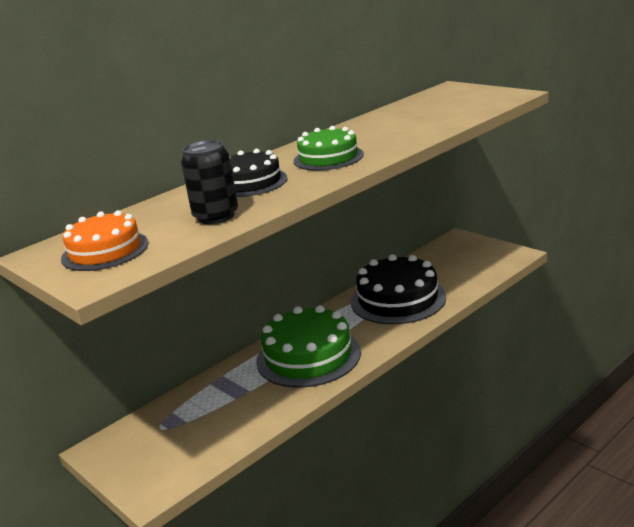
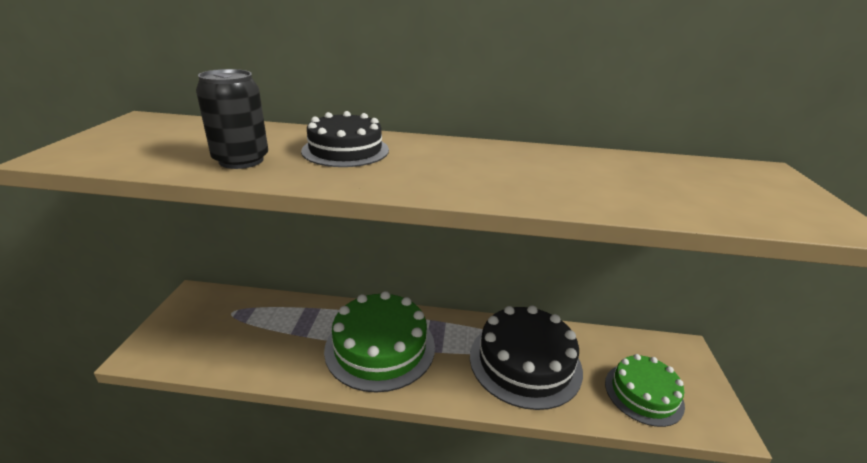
camera: 45 degrees right, 5 degrees up
(105, 251) = (143, 140): orange cake -> none
(328, 158) = (449, 167): green cake -> green cake (643, 393)

